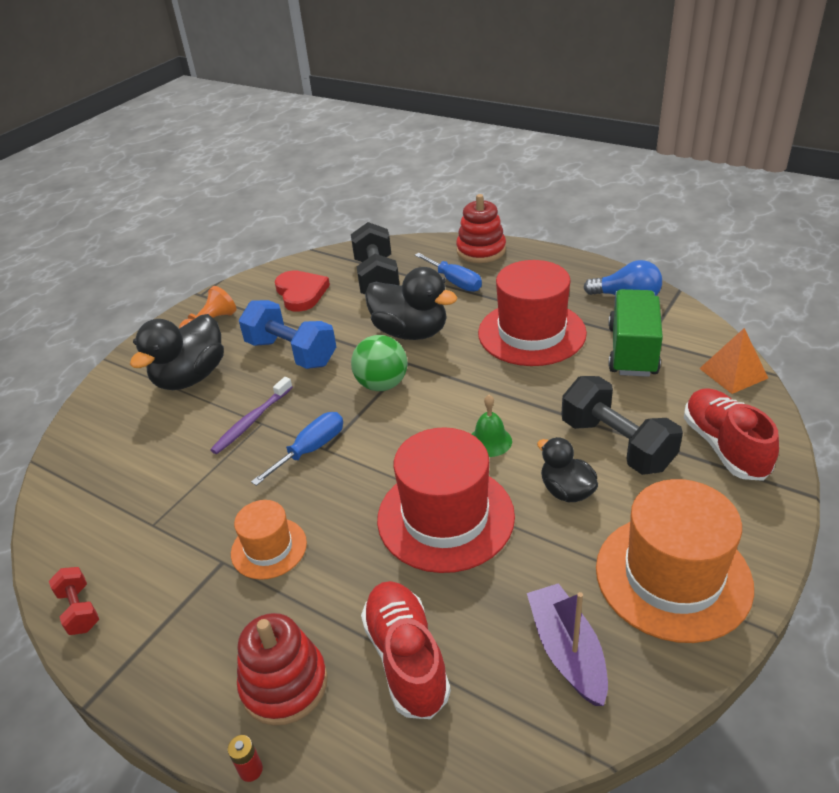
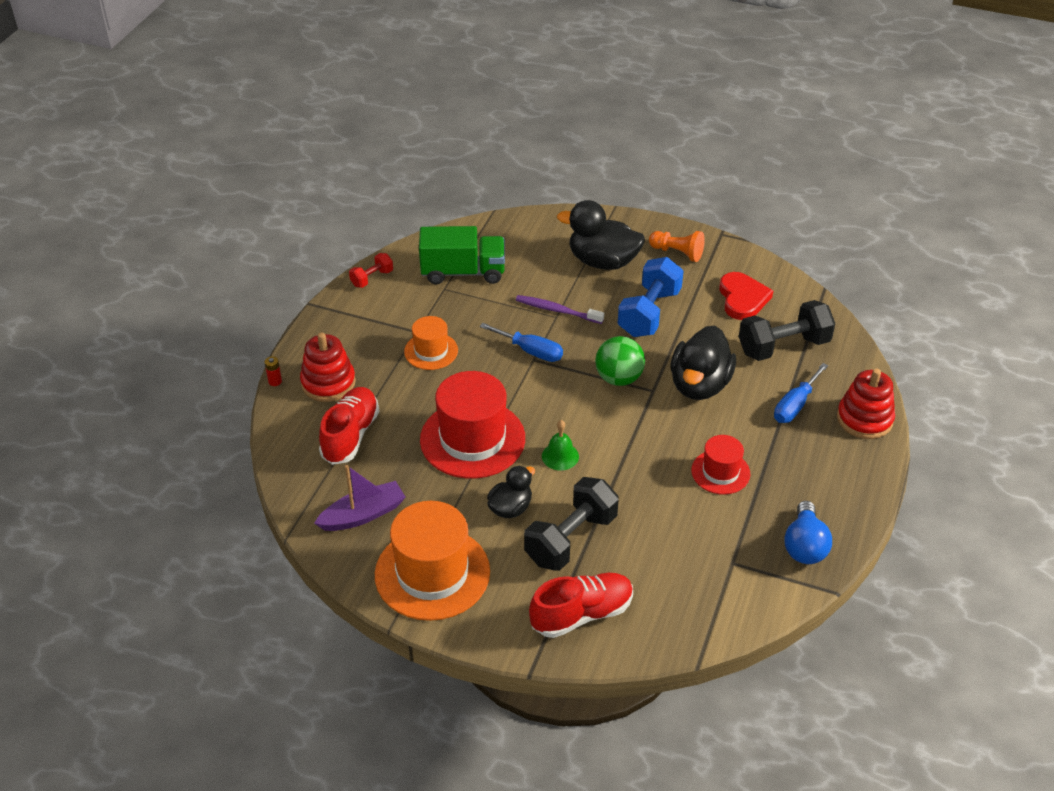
camera: 75 degrees right, 5 degrees up
(301, 293) = (742, 298): red heart -> red heart turned 60 degrees counterclockwise
(406, 659) = (350, 435): red shoe -> red shoe turned 45 degrees counterclockwise
(531, 333) = (720, 472): red hat -> red hat, size x0.54
(632, 350) = (710, 550): green truck -> green truck (463, 272)
(733, 373) = (692, 629): orange pyramid -> none

